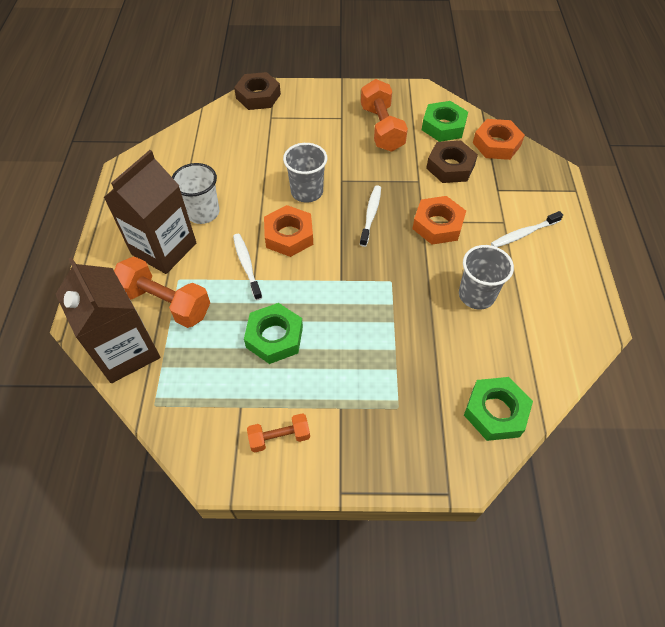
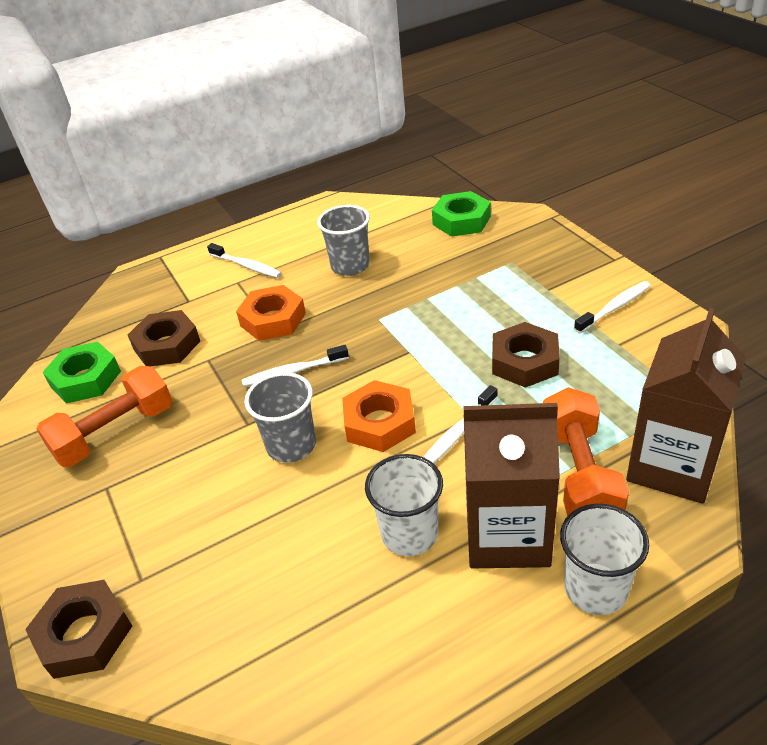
camera: 115 degrees left, 15 degrees down
(104, 264) = (595, 589): none -> white cup
(274, 337) = (524, 362): green nut -> brown nut
(279, 437) = (614, 308): orange dumbbell -> white toothbrush
(496, 144) = (105, 326): orange nut -> none

